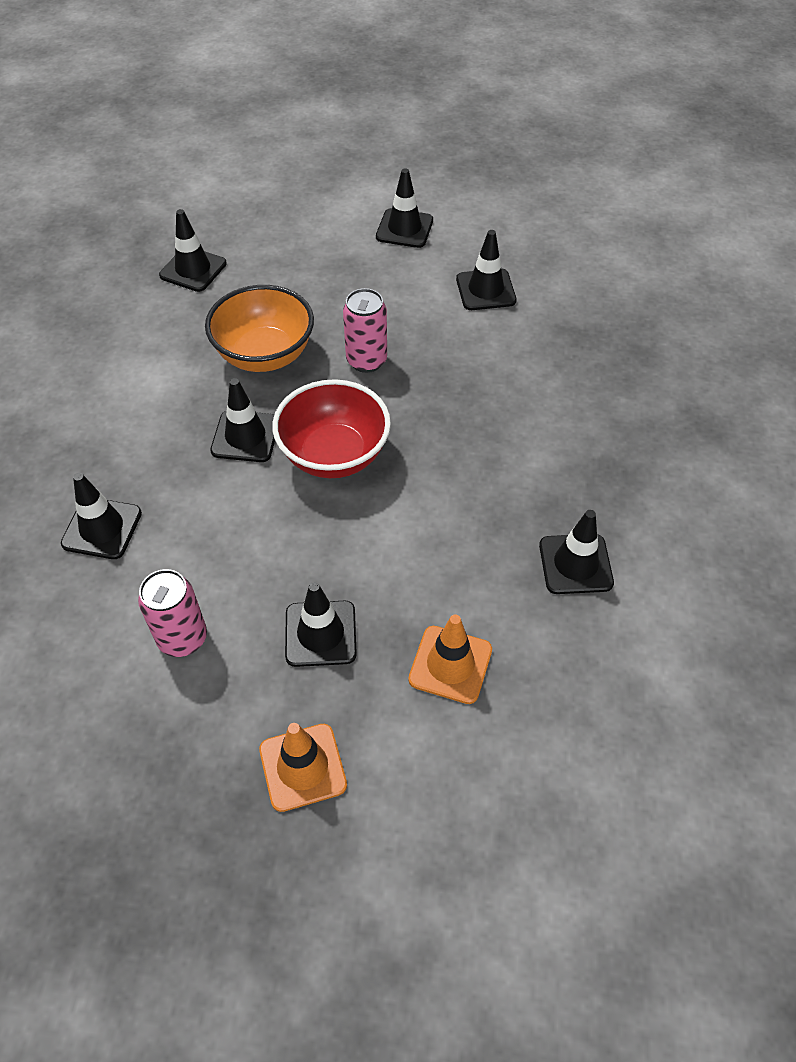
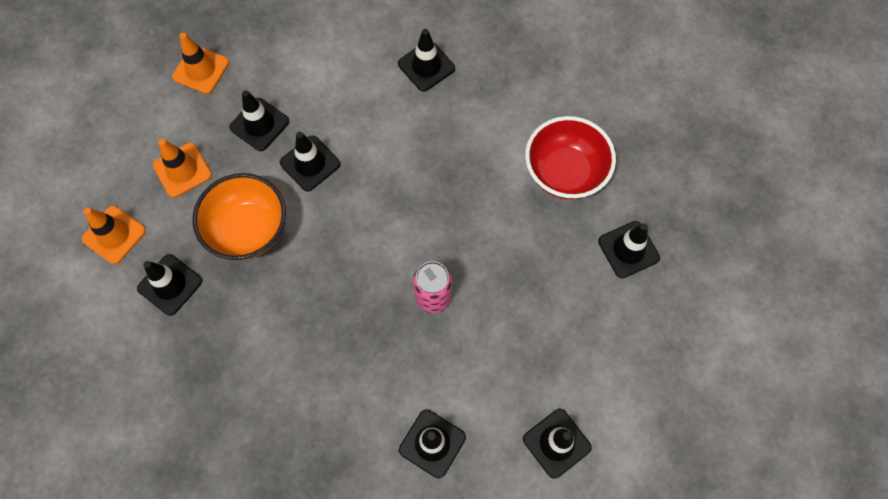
camera: 130 degrees right, 15 degrees up
(182, 638) = (318, 63): pink can -> none
(245, 436) = (430, 178): black traffic cone -> black traffic cone (310, 163)
(265, 355) = (495, 237): orange bowl -> orange bowl (248, 229)
(334, 455) = (370, 216): red bowl -> red bowl (565, 172)
(588, 665) = (114, 235): none -> orange traffic cone

